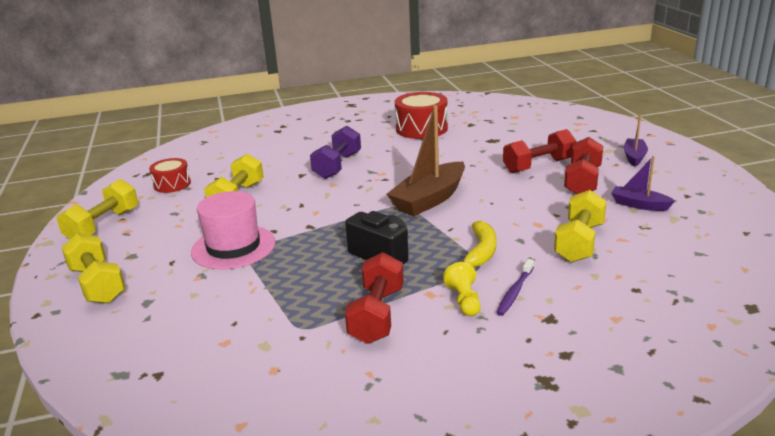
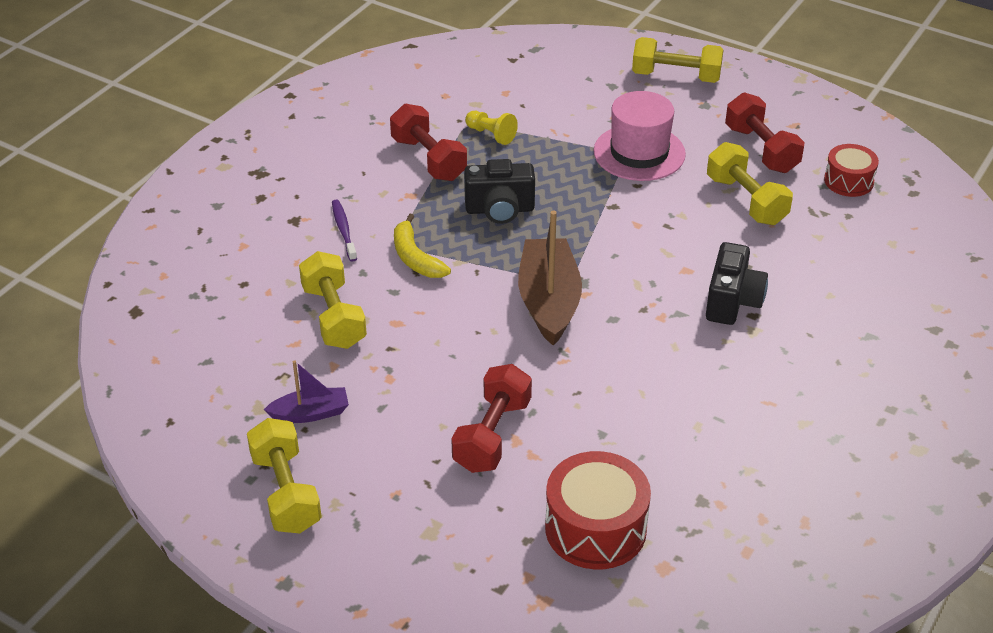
camera: 135 degrees right, 15 degrees up
(103, 226) = (795, 112): yellow dumbbell -> yellow dumbbell (286, 492)
(337, 166) = (732, 302): purple dumbbell -> black camera
(421, 129) = (754, 445): red drum -> red drum (595, 528)
(464, 300) = (377, 202): yellow pawn -> yellow pawn (491, 134)
(583, 181) = (409, 429): red dumbbell -> red dumbbell (761, 149)
(634, 157) = (383, 530): purple boat -> none

